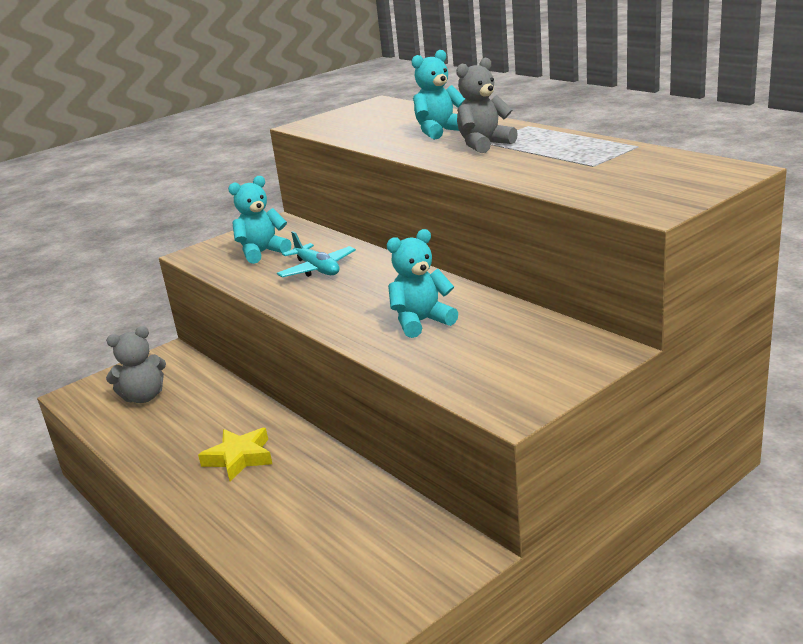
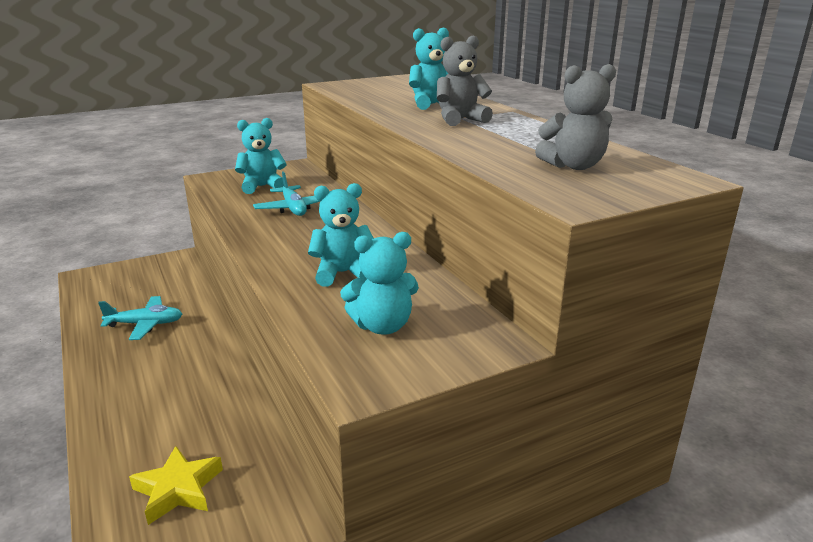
camera: 10 degrees right, 0 degrees up
(144, 397) = (133, 290): grey teddy bear -> grey teddy bear (573, 166)
(187, 427) = (145, 324): none -> turquoise plane
(239, 458) = (165, 363): yellow star -> yellow star (178, 489)
(495, 360) = (382, 326): none -> turquoise teddy bear

